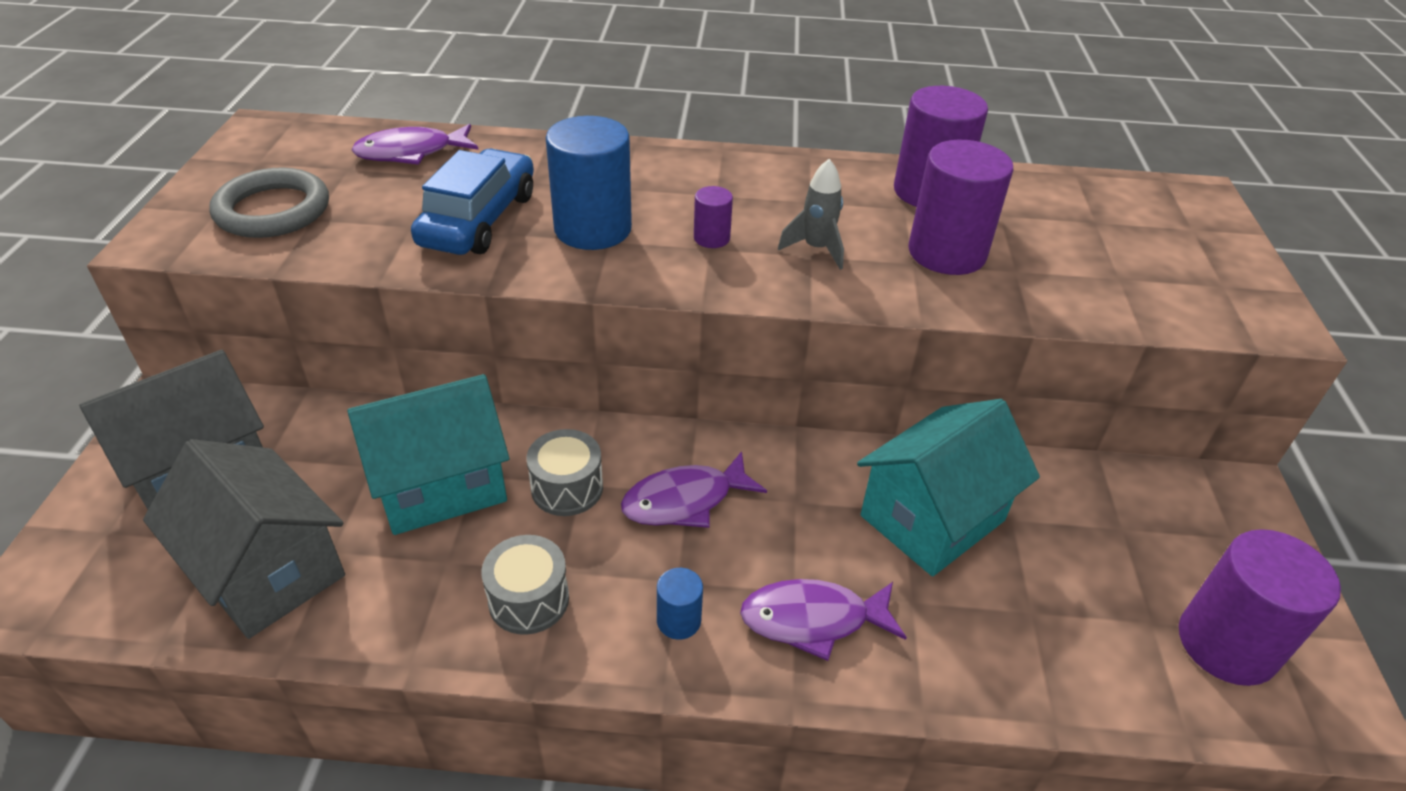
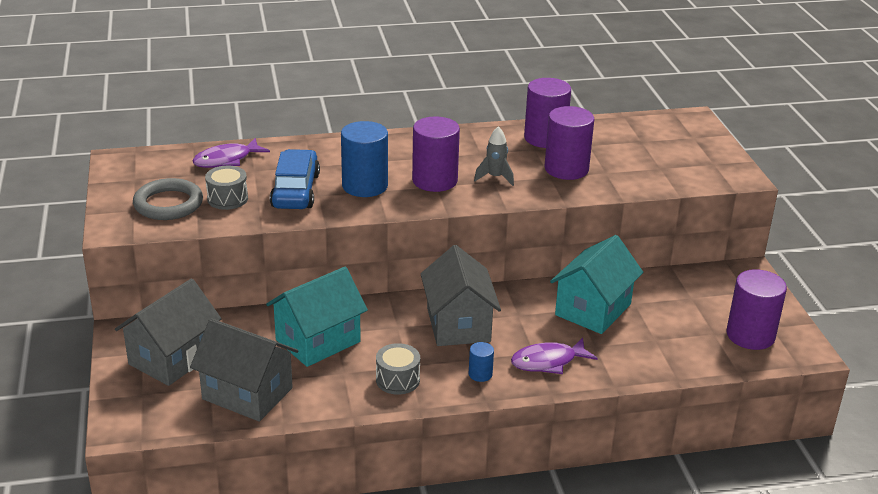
camera: 15 degrees left, 10 degrees down
(567, 488) = (390, 330): grey drum -> grey drum (227, 199)
(685, 501) = (458, 325): purple fish -> grey house
(711, 238) = (435, 180): purple cylinder -> purple cylinder, size x2.12

